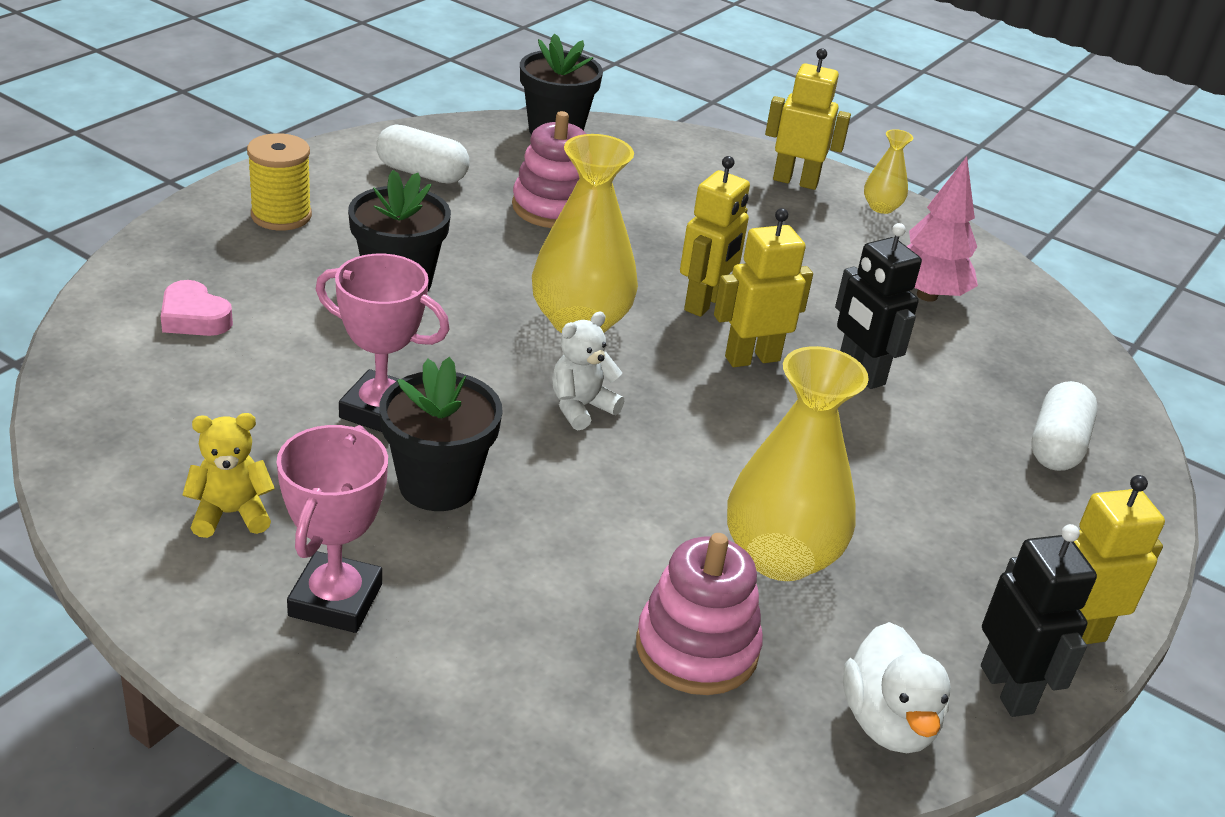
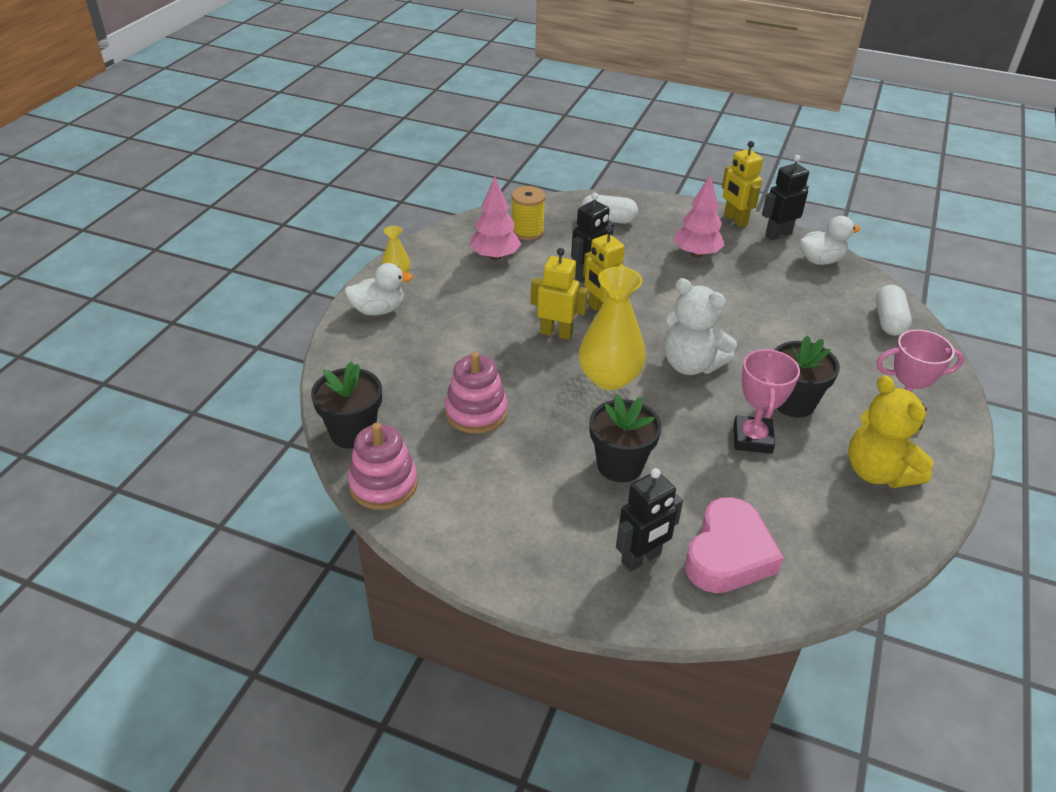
camera: 100 degrees left, 5 degrees up
(194, 317) = (728, 554): pink heart -> pink heart, size x1.83
(231, 514) = (878, 472): yellow teddy bear -> yellow teddy bear, size x1.74
(238, 256) = (641, 558): none -> black robot
(281, 216) = (572, 553): yellow spool -> yellow spool (527, 231)
(422, 173) = (462, 491): white capsule -> white capsule (889, 321)
(581, 407) = (691, 364): white teddy bear -> white teddy bear, size x1.74
(696, 648) = (826, 308): pink stacking toy -> pink stacking toy (383, 484)
(780, 556) = (751, 291): yellow vase -> none
(795, 181) = (378, 310): yellow robot -> white duck
(925, 525) = (696, 254): none -> pink tree

